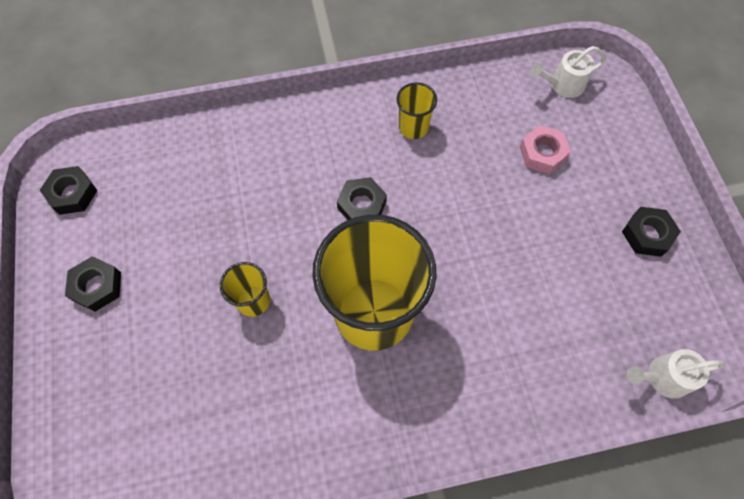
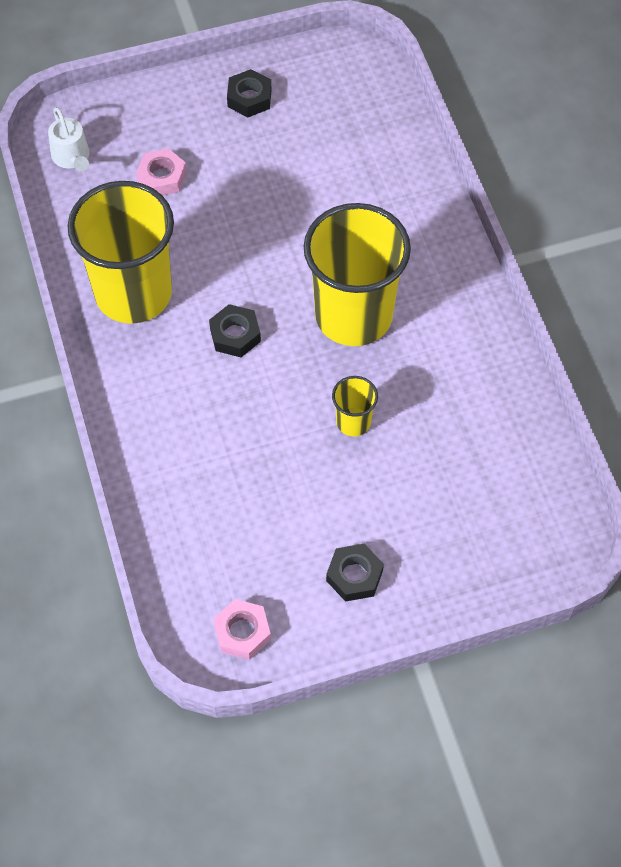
camera: 95 degrees left, 5 degrees down
(72, 194) = (242, 632): black nut -> pink nut
(413, 127) = (133, 293): yellow cup -> yellow cup, size x2.31
(662, 377) = (386, 97): white watering can -> none

